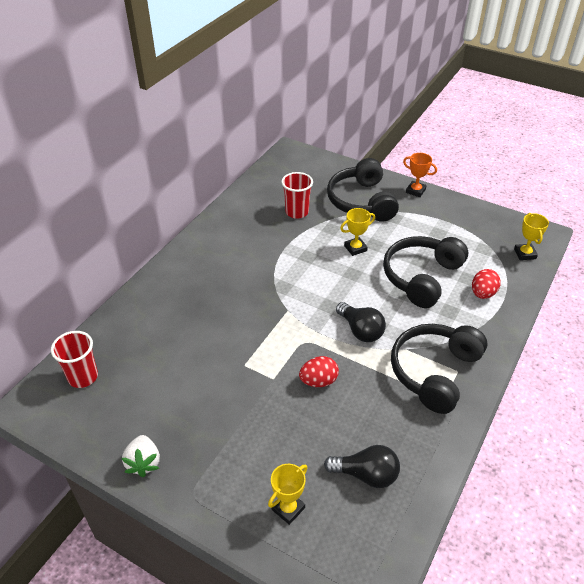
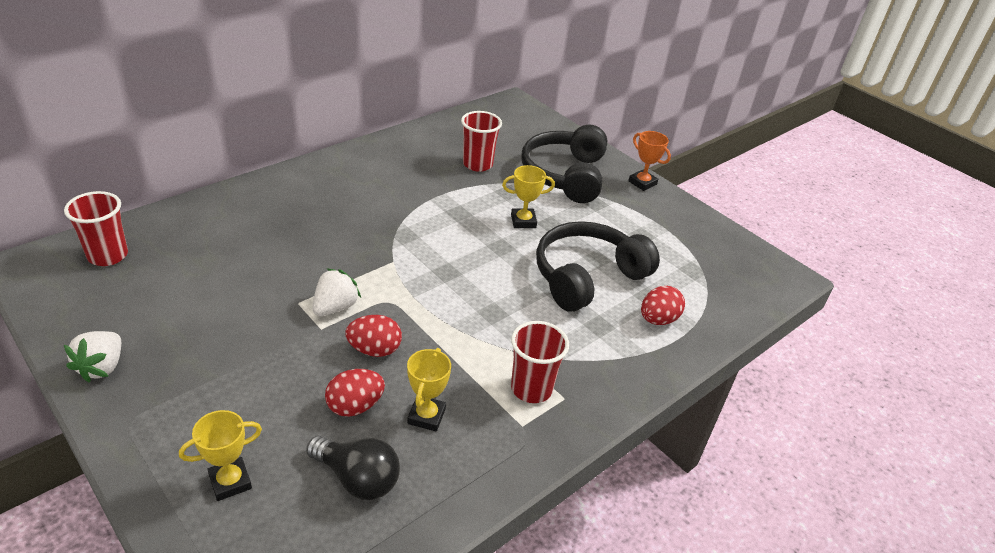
camera: 15 degrees right, 5 degrees down
(272, 359) = (335, 307): none -> white strawberry
(332, 426) = (355, 406): none -> red egg
(360, 330) = (467, 311): black light bulb -> none
(434, 372) = (531, 389): black headphones -> red cup
(525, 254) = (746, 292): yellow trophy -> yellow trophy (426, 416)

